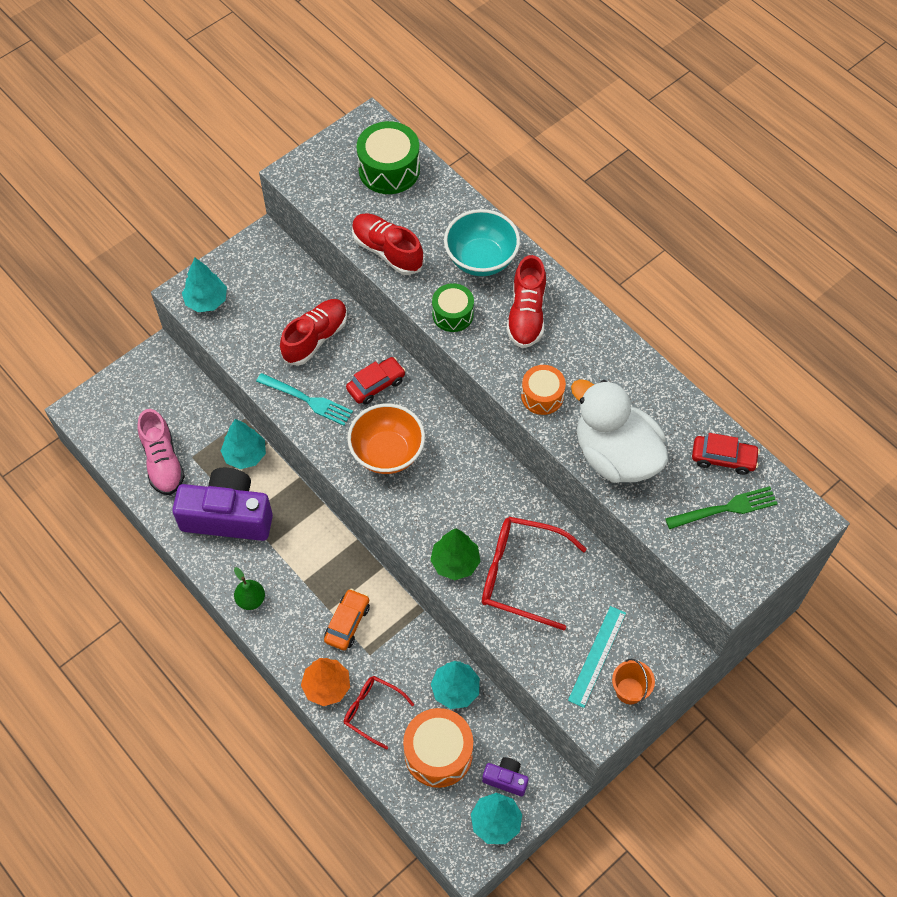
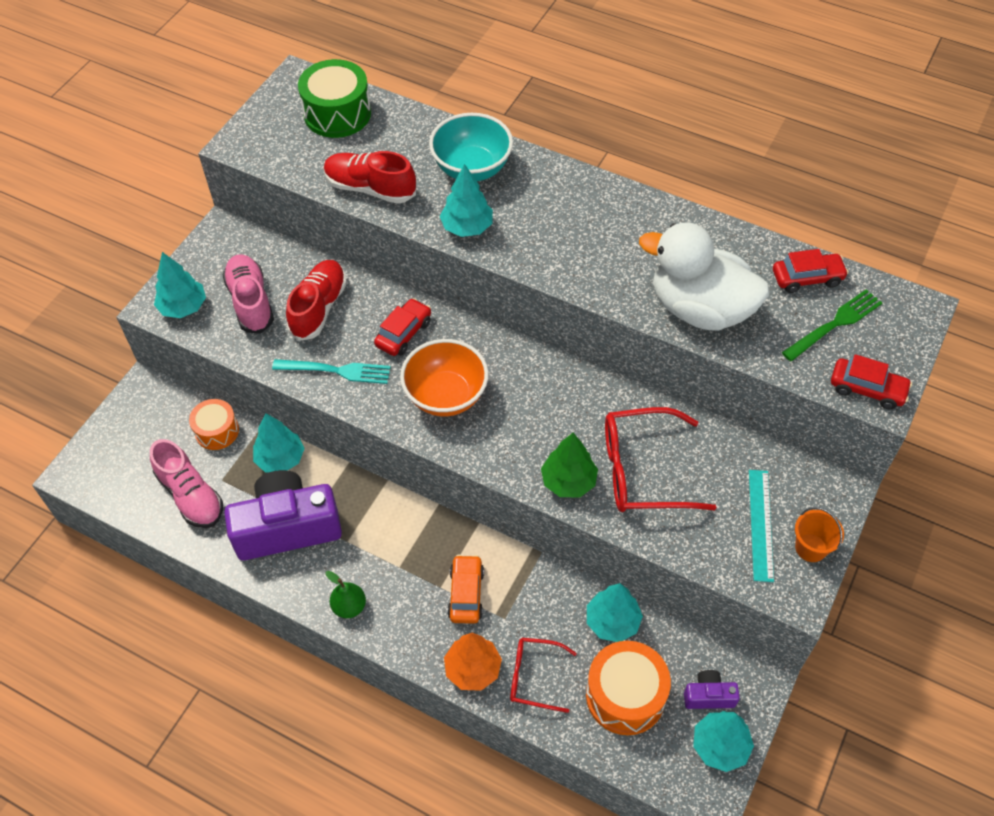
camera: 20 degrees left, 5 degrees down
(262, 314) = (251, 302): none -> pink shoe
(452, 314) = (467, 227): green drum -> turquoise tree
(526, 314) = (543, 205): red shoe -> none
(542, 396) = (597, 276): orange drum -> orange drum (217, 431)
(722, 576) = (867, 389): none -> red car

